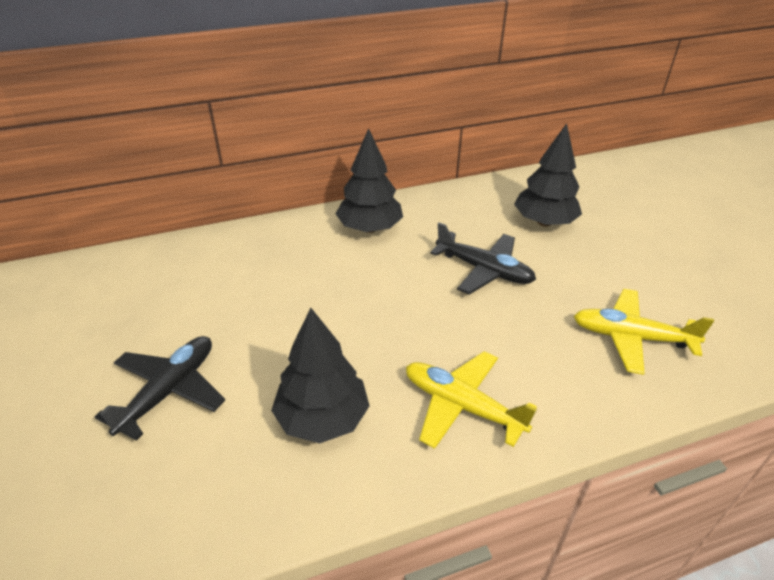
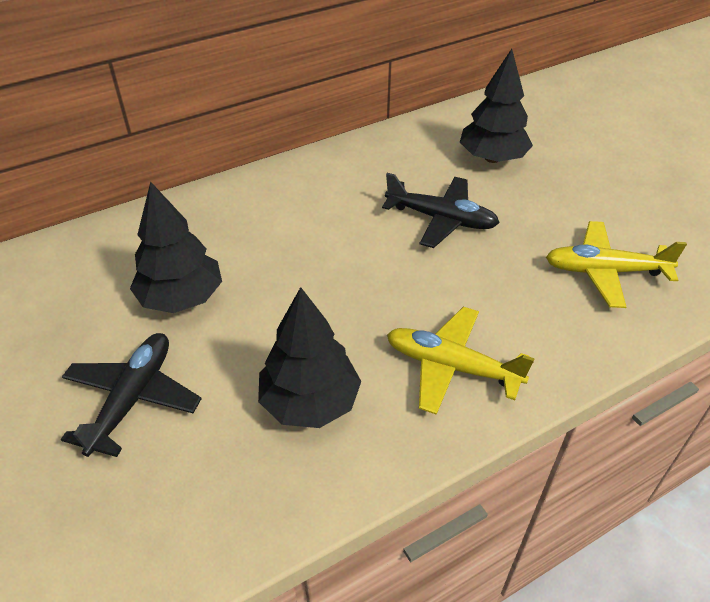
camera: 10 degrees left, 5 degrees up
(370, 228) = (306, 187): black tree -> black tree (181, 298)

